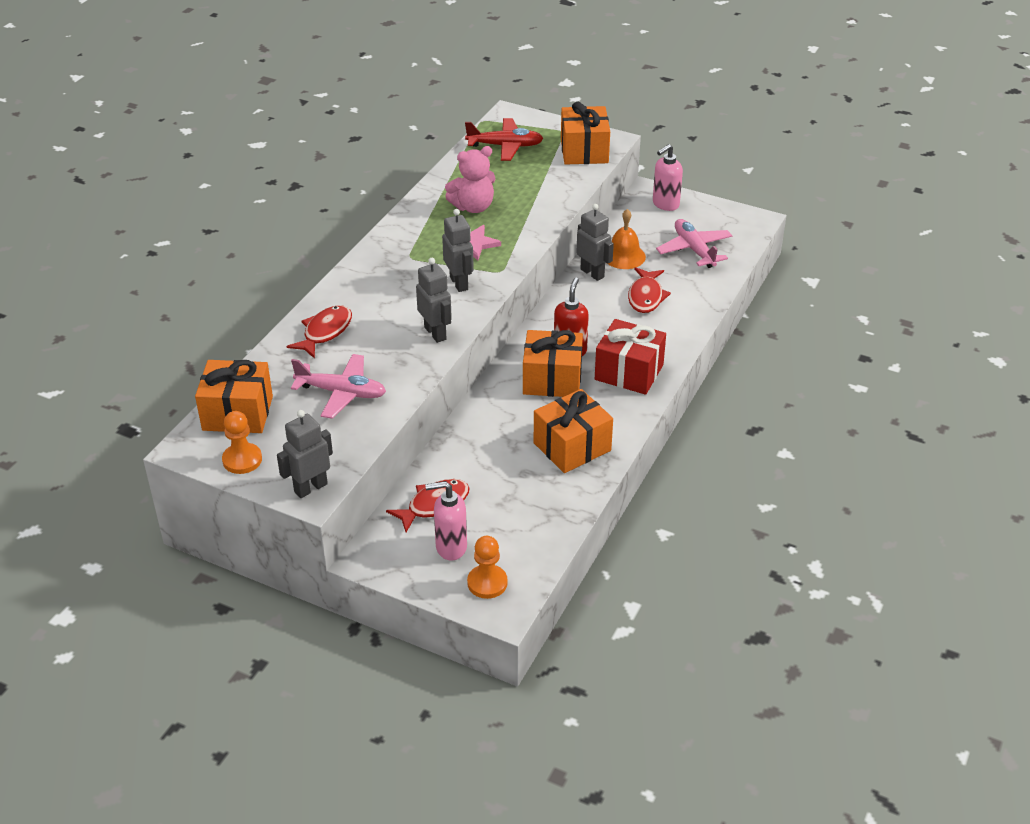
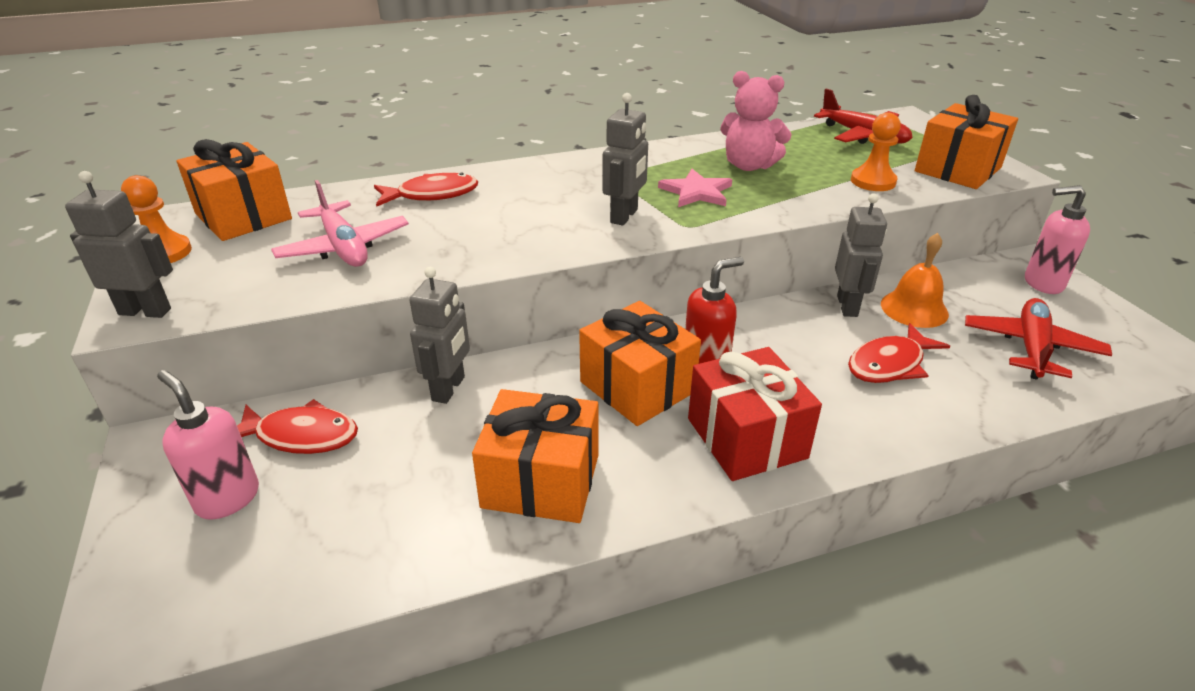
camera: 45 degrees right, 5 degrees down
(435, 333) = (522, 245): grey robot -> grey robot (449, 389)
(487, 583) = (173, 581): orange pawn -> orange pawn (873, 181)
(694, 250) = (1031, 347): pink plane -> red plane

